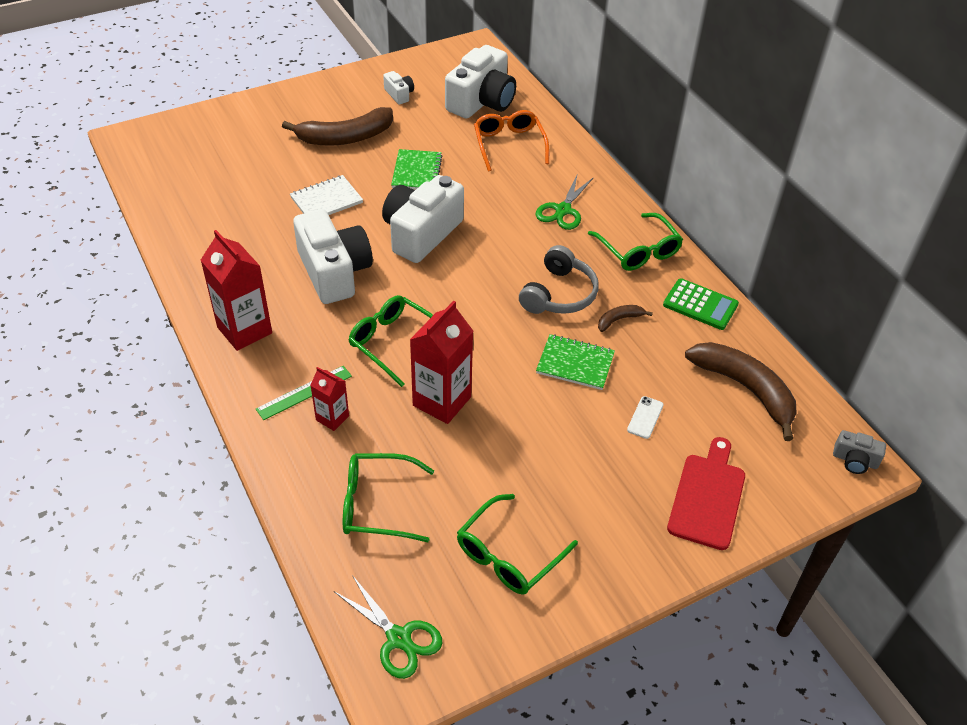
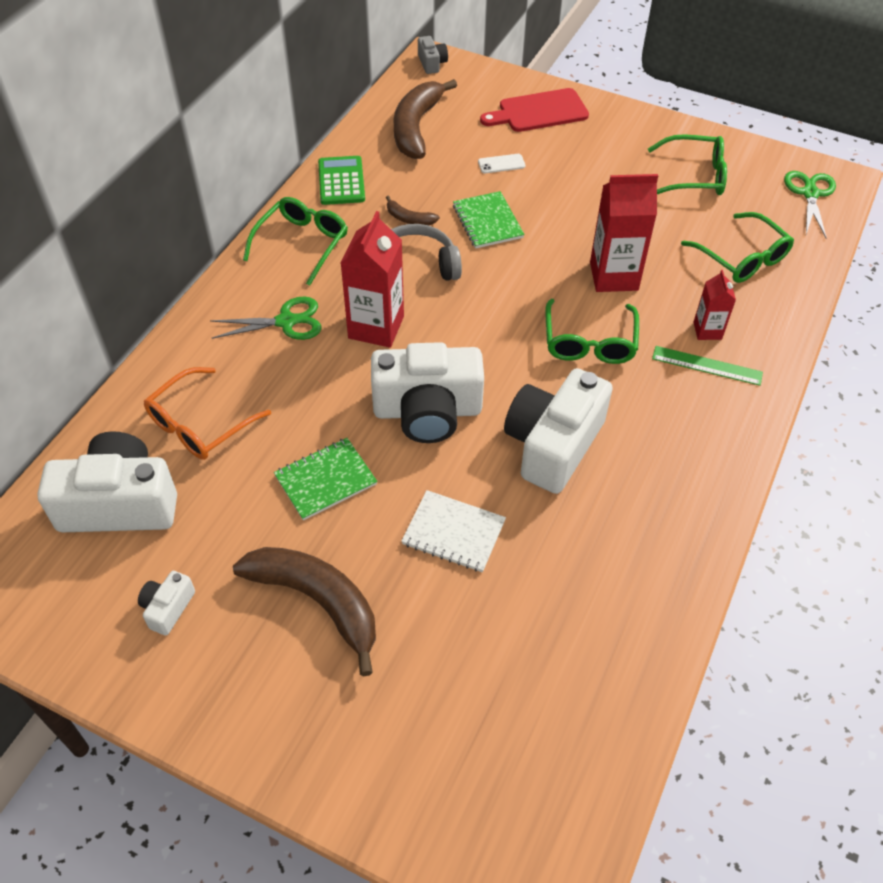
camera: 125 degrees left, 5 degrees up
(244, 330) = (697, 460): red carton -> red carton (376, 327)

